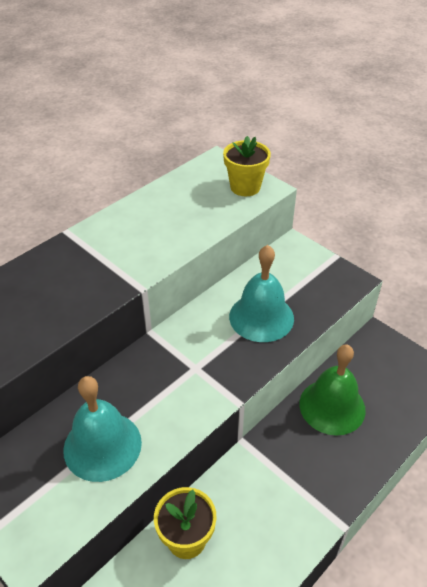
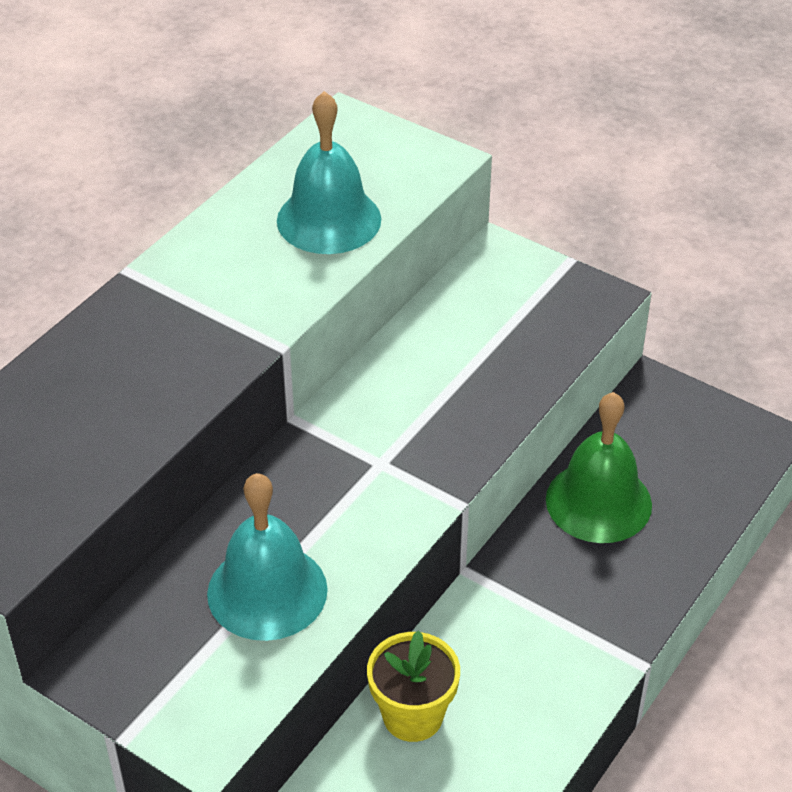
camera: 10 degrees left, 0 degrees up
(245, 187) = (406, 162): yellow flower pot -> none
(261, 317) = (468, 373): turquoise bell -> turquoise bell (329, 219)

